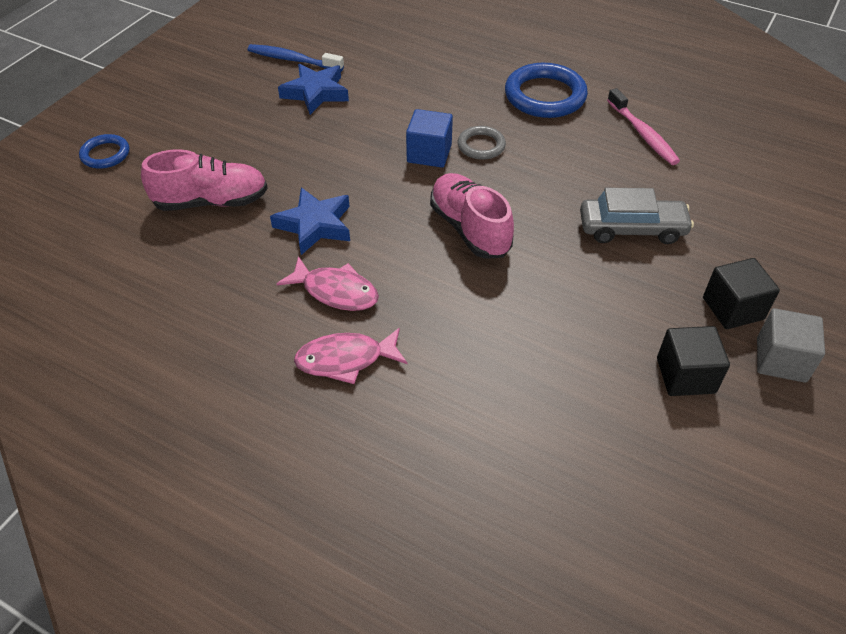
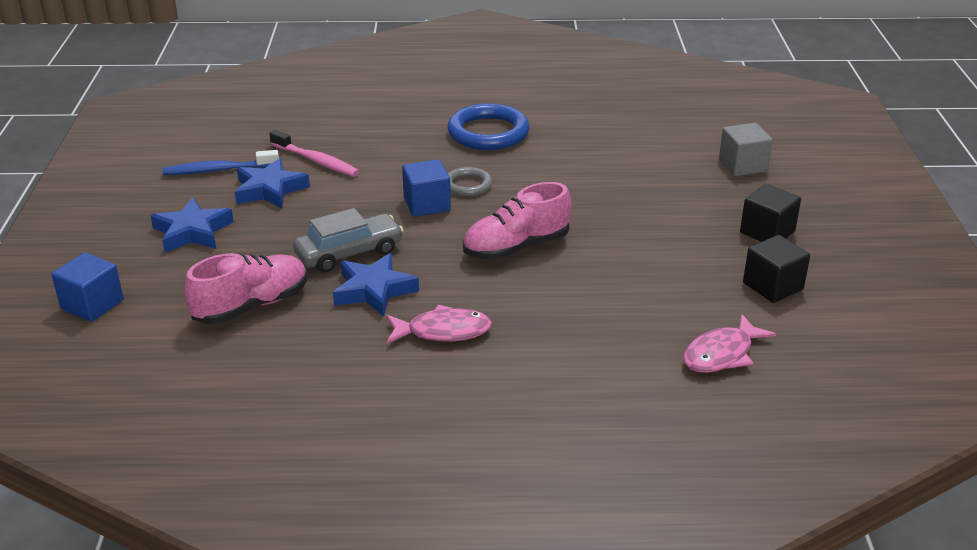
camera: 30 degrees left, 15 degrees down
(105, 154) = (92, 304): blue ring -> blue cube
(227, 113) = (192, 232): none -> blue star
(345, 360) = (501, 375): pink fish -> pink fish (721, 354)
(470, 229) = (516, 247): pink shoe -> pink shoe turned 60 degrees counterclockwise
(632, 229) = (647, 205): grey car -> grey car (349, 253)
(643, 134) = (595, 137): pink toothbrush -> pink toothbrush (316, 161)
(781, 360) = (827, 252): grey cube -> grey cube (742, 165)

